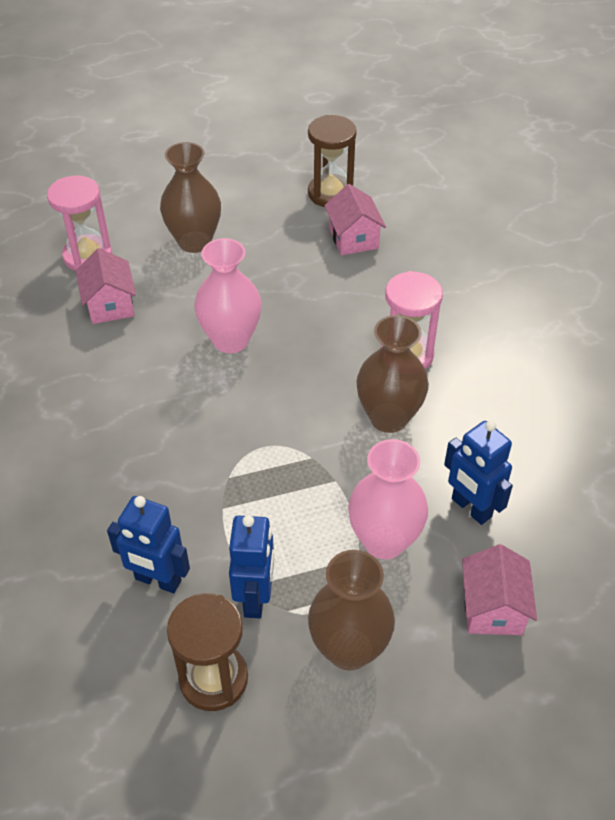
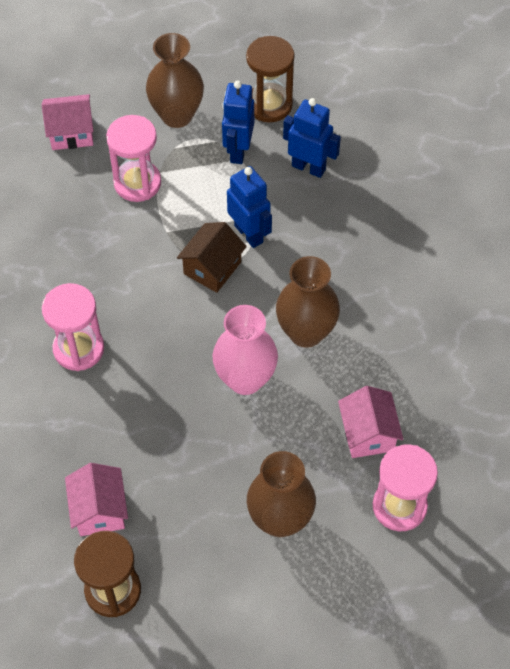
camera: 175 degrees left, 10 degrees up
(275, 443) = (212, 268): none -> brown house
(384, 541) = (137, 183): pink vase -> pink hourglass
(388, 417) = (110, 285): brown vase -> brown vase (306, 332)
(471, 508) = (64, 202): blue robot -> blue robot (249, 234)
(492, 608) = (71, 133): pink house -> pink house turned 75 degrees clockwise

